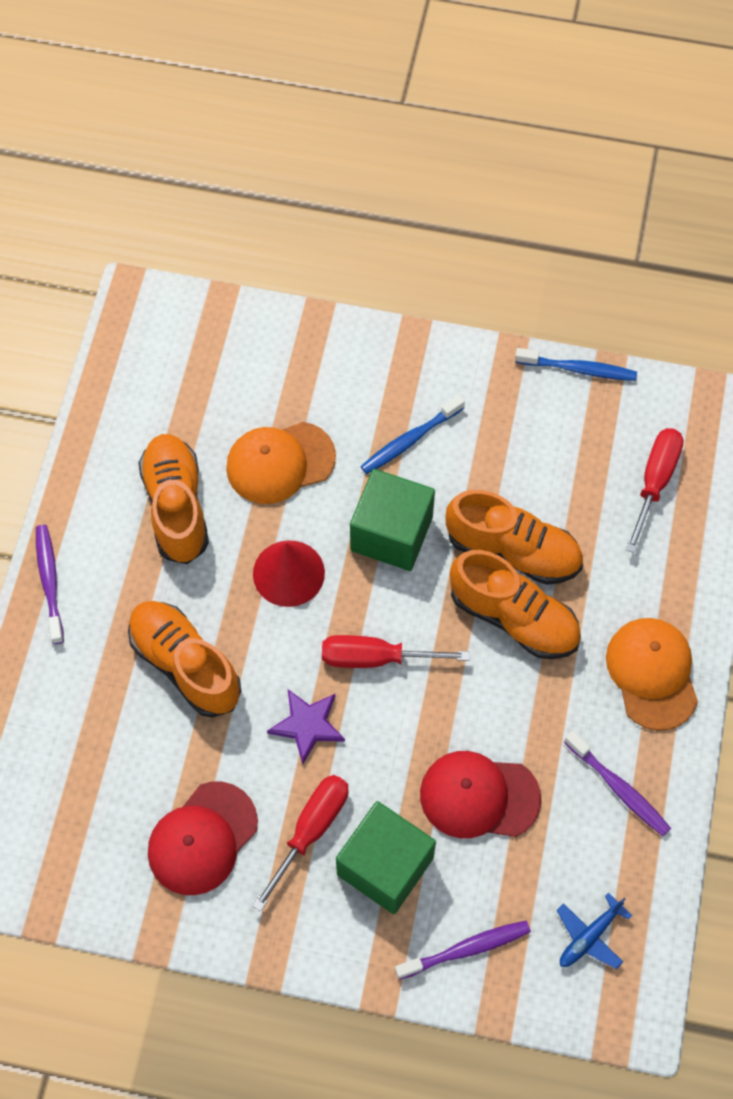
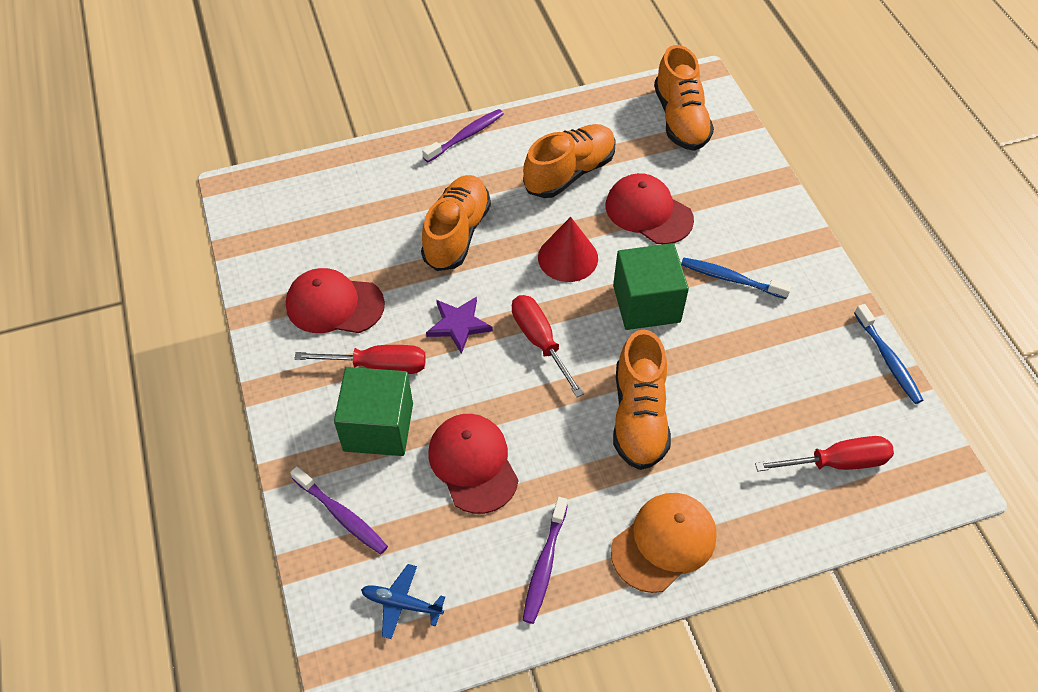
camera: 60 degrees right, 10 degrees down
(280, 463) = (648, 212): orange cap -> red cap
(513, 550) = (694, 389): orange shoe -> orange shoe (680, 119)

